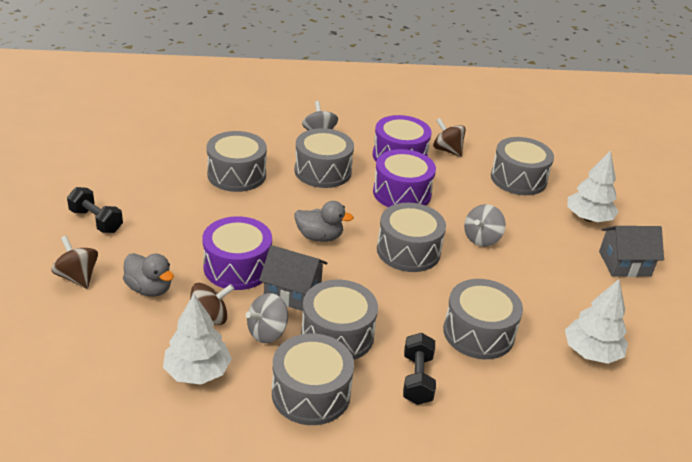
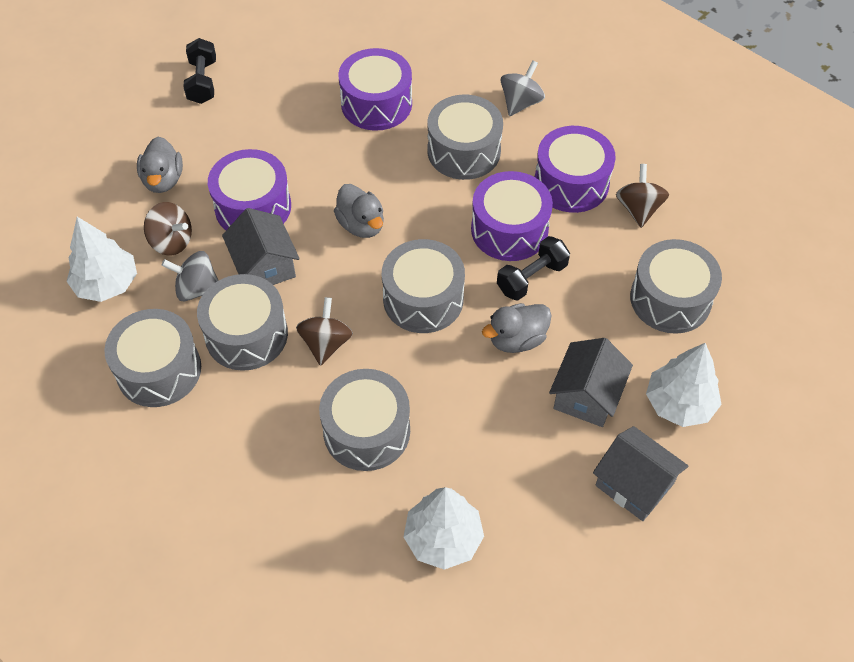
camera: 50 degrees right, 20 degrees up
(77, 277) = (128, 131): brown spinning top -> brown spinning top (326, 343)
(236, 174) = (376, 104): grey drum -> purple drum
(417, 379) = (253, 428): black dumbbell -> black dumbbell (532, 278)
(481, 239) = (517, 339): grey spinning top -> grey duck
(549, 241) = (586, 395): none -> grey house

